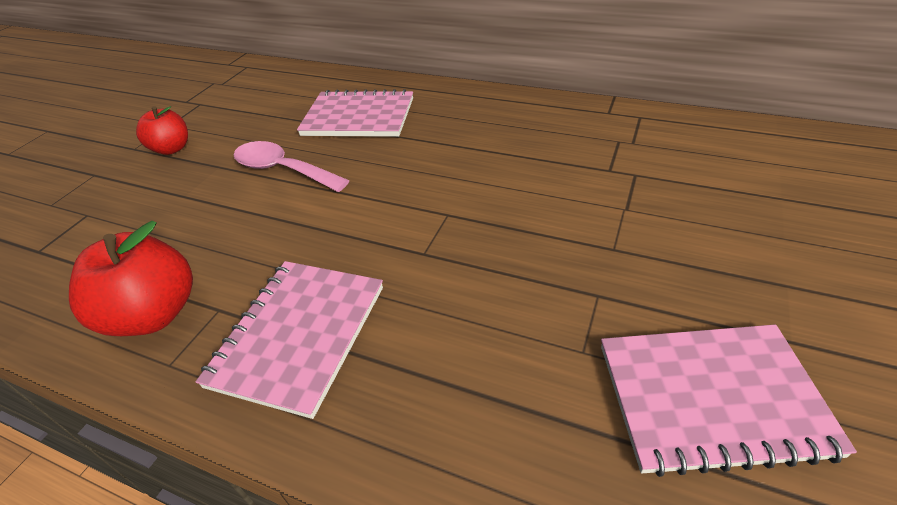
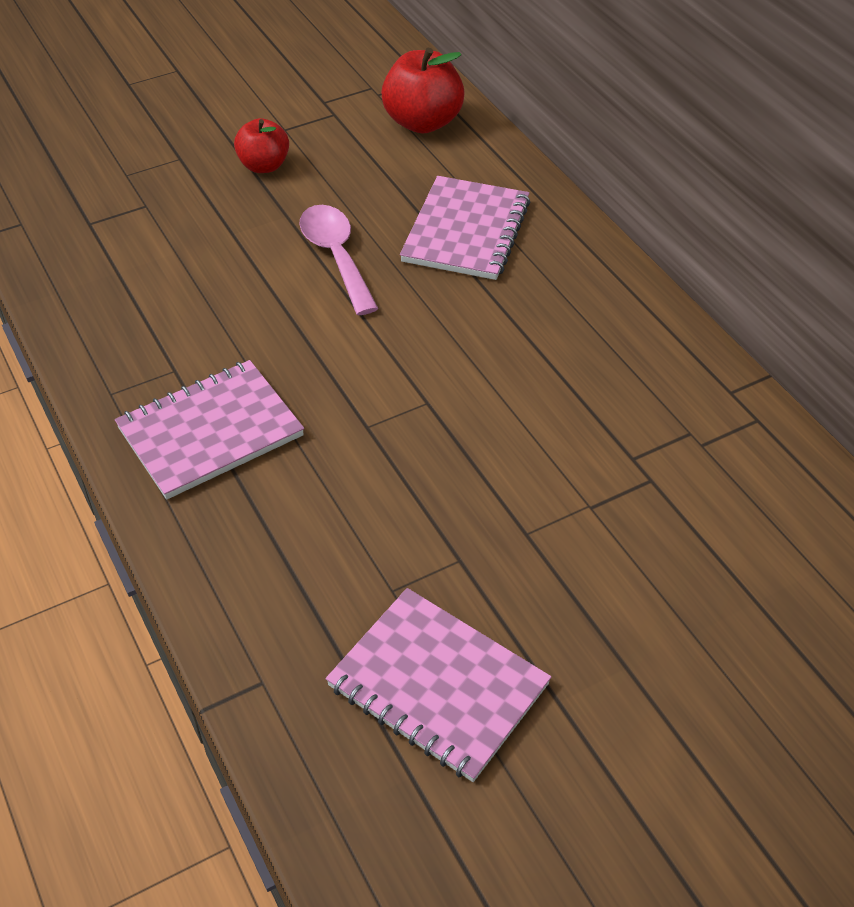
camera: 35 degrees right, 5 degrees up
(154, 314) = (129, 343): red apple -> red apple (423, 122)
(358, 117) = (466, 231): pink notebook -> pink notebook turned 60 degrees clockwise

